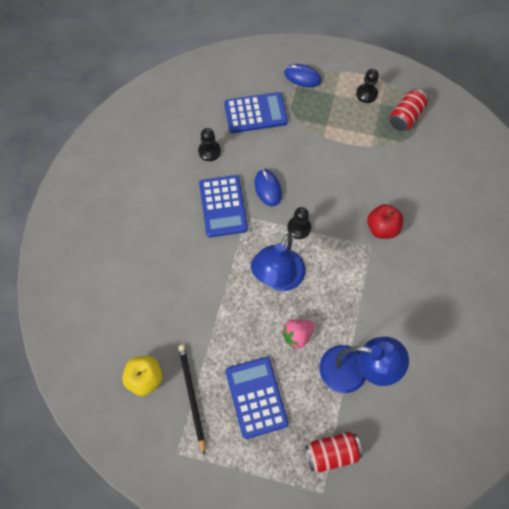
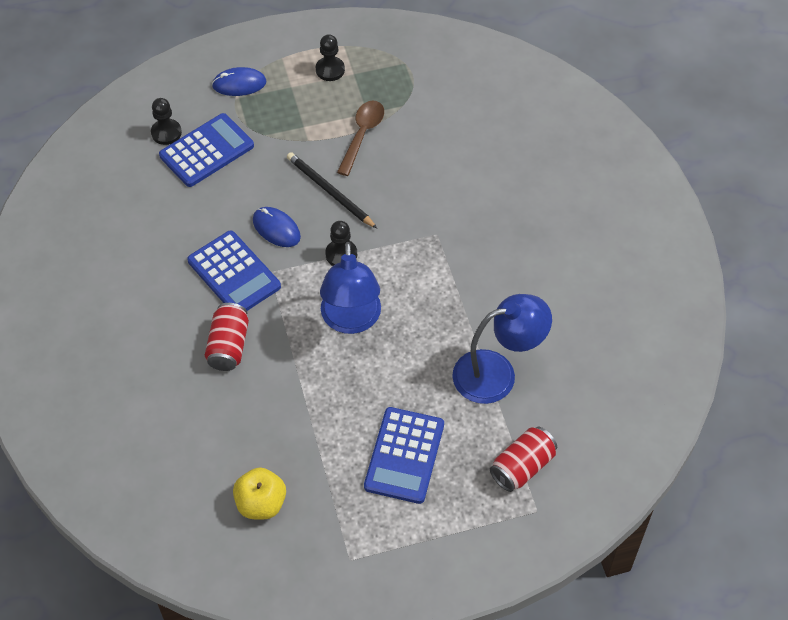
camera: 30 degrees left, 10 degrees down
(192, 396) = (329, 493): black pencil -> black pencil (330, 191)
(209, 151) = (176, 220): black pawn -> black pawn (166, 133)
(256, 397) = (404, 455): blue calculator -> blue calculator turned 120 degrees counterclockwise
(297, 335) = (411, 369): pink strawberry -> none
(361, 150) = (362, 135): none -> brown spoon
(382, 228) = (438, 209): red apple -> none
(406, 117) = (392, 75): red can -> red can (228, 346)

